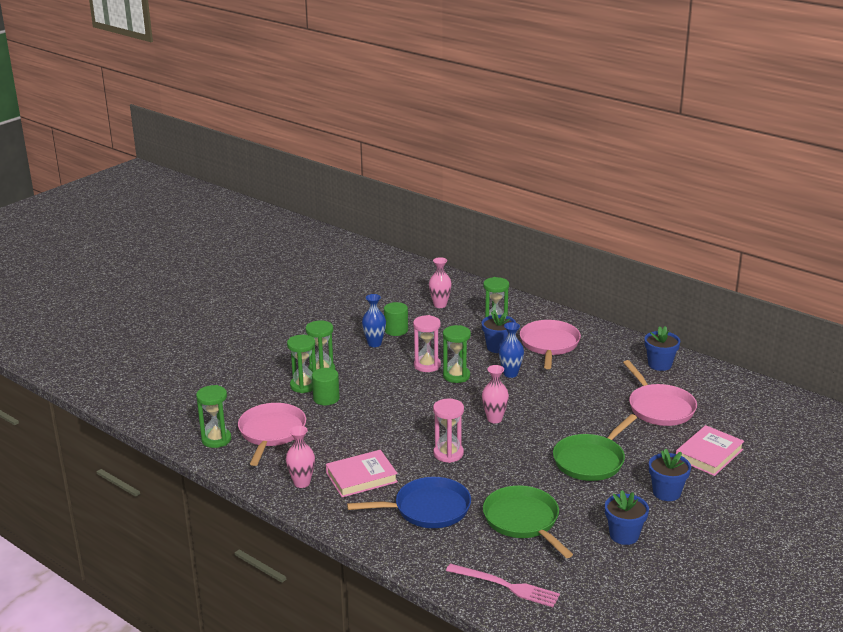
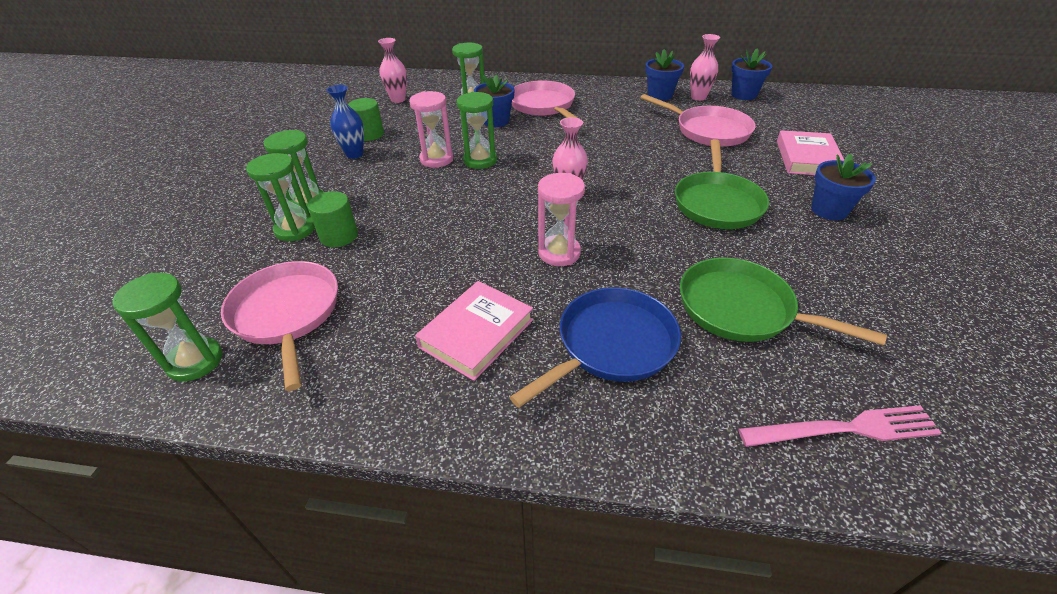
camera: 30 degrees left, 15 degrees up
(302, 483) = (392, 382): pink vase -> pink vase (698, 97)
(510, 374) = (535, 142): blue vase -> none
(624, 535) = (862, 279): blue flower pot -> blue flower pot (743, 95)

